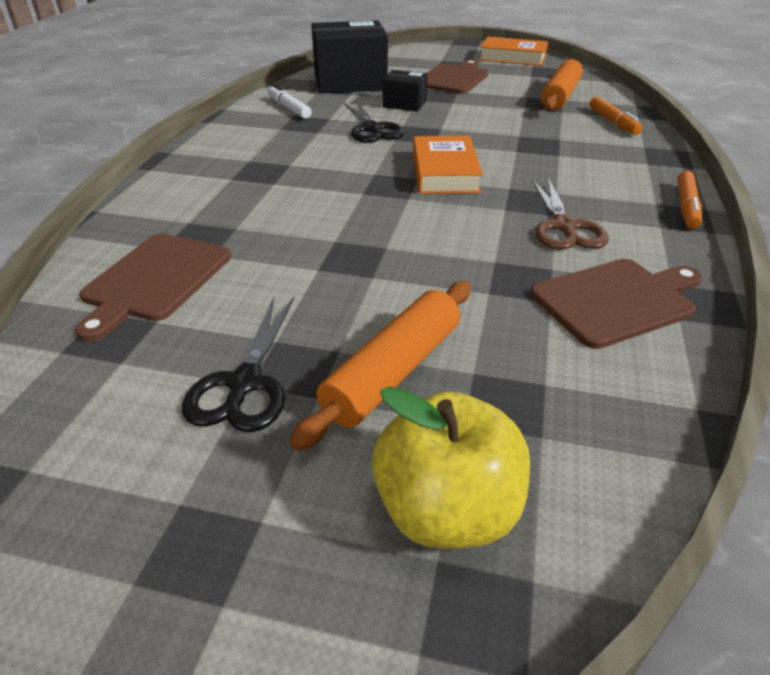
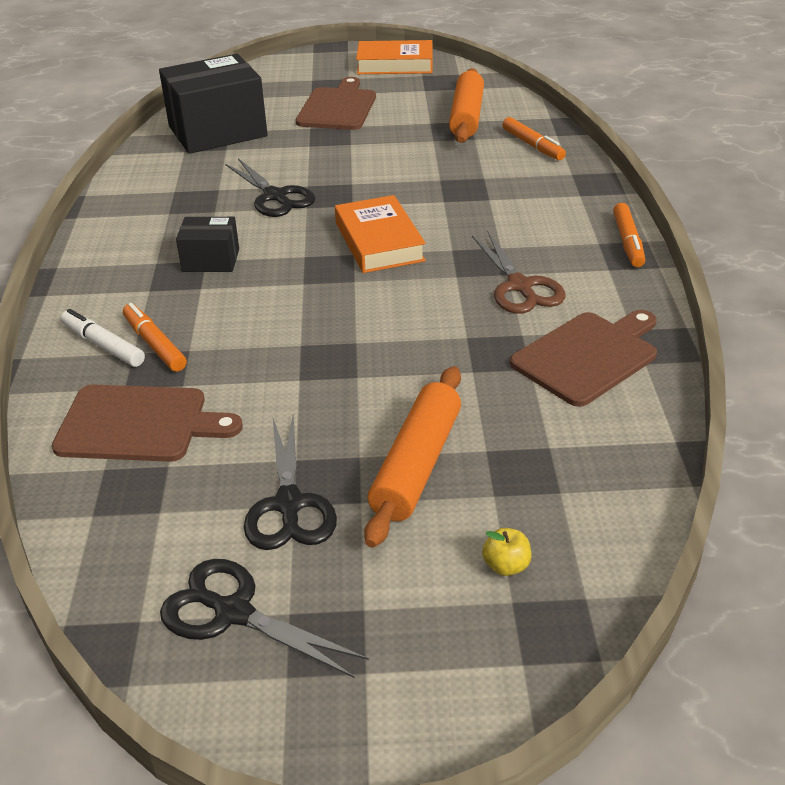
camera: 15 degrees left, 0 degrees up
(123, 487) = (233, 612): none -> black scissors
(154, 280) = (139, 424): brown cutting board -> brown cutting board turned 90 degrees counterclockwise
(209, 219) = (155, 344): none -> orange marker
(289, 108) = (163, 182): white marker -> white marker (103, 345)
(404, 104) = (296, 155): black box -> black box (211, 260)
(447, 511) = (506, 566): yellow apple -> yellow apple, size x0.40

